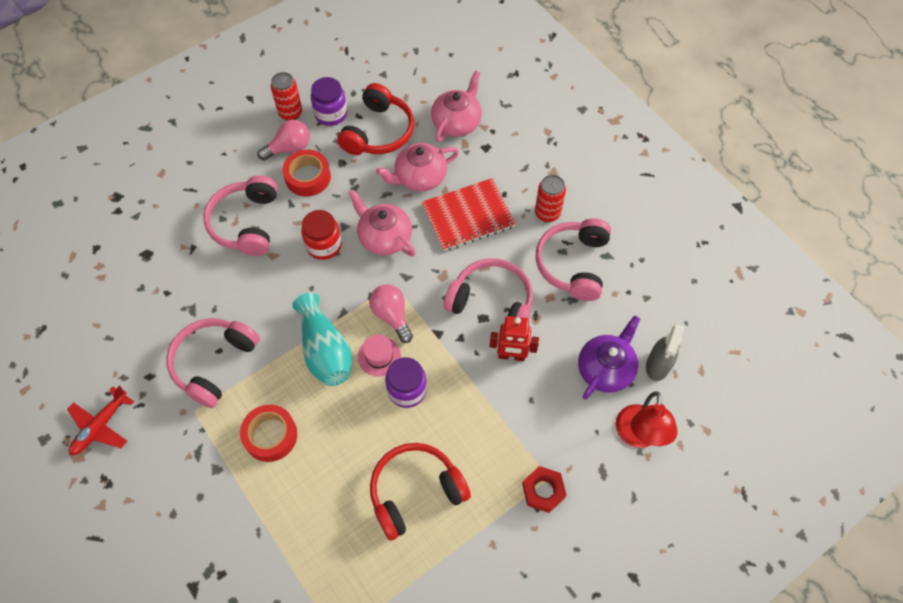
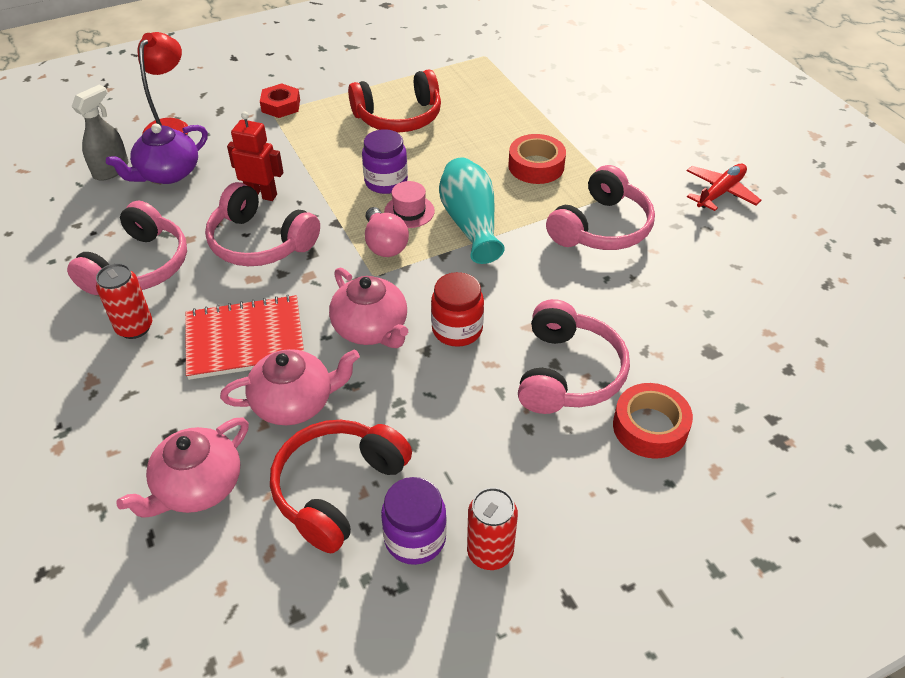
camera: 170 degrees left, 15 degrees down
(289, 148) = (496, 482): pink light bulb -> none
(308, 177) = (470, 428): red tape -> red tape (650, 427)

